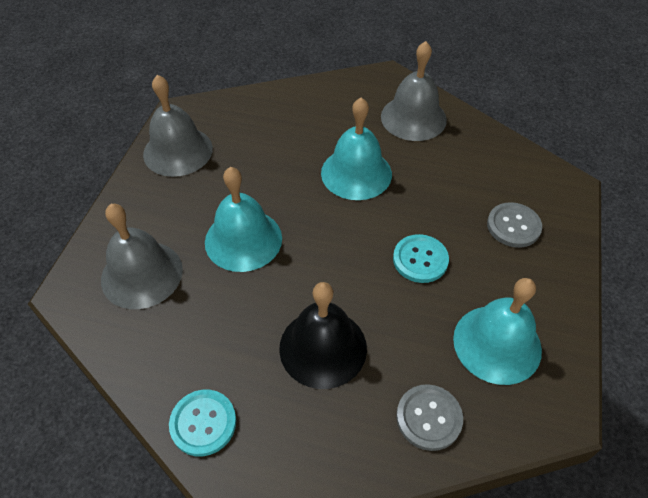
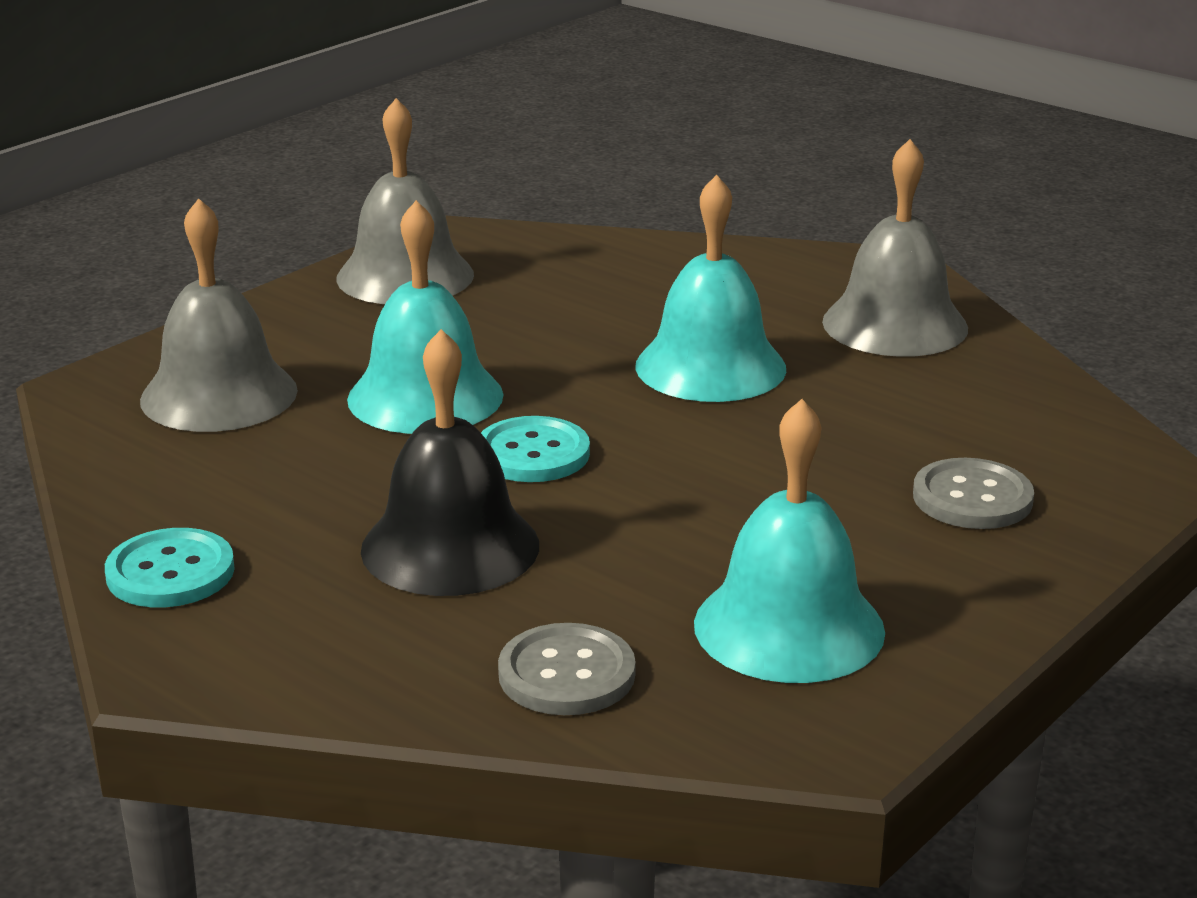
camera: 25 degrees right, 25 degrees down
(420, 259) = (735, 494): turquoise button -> turquoise button (533, 454)

